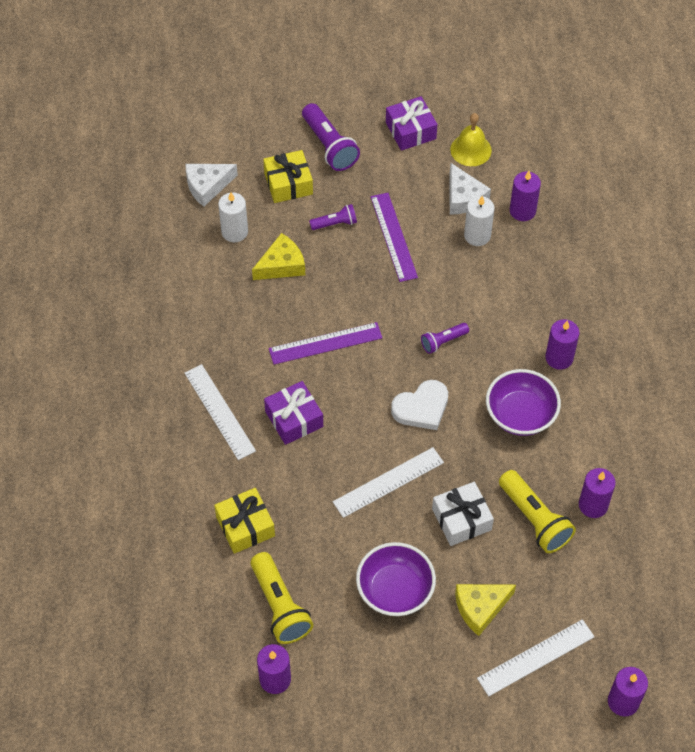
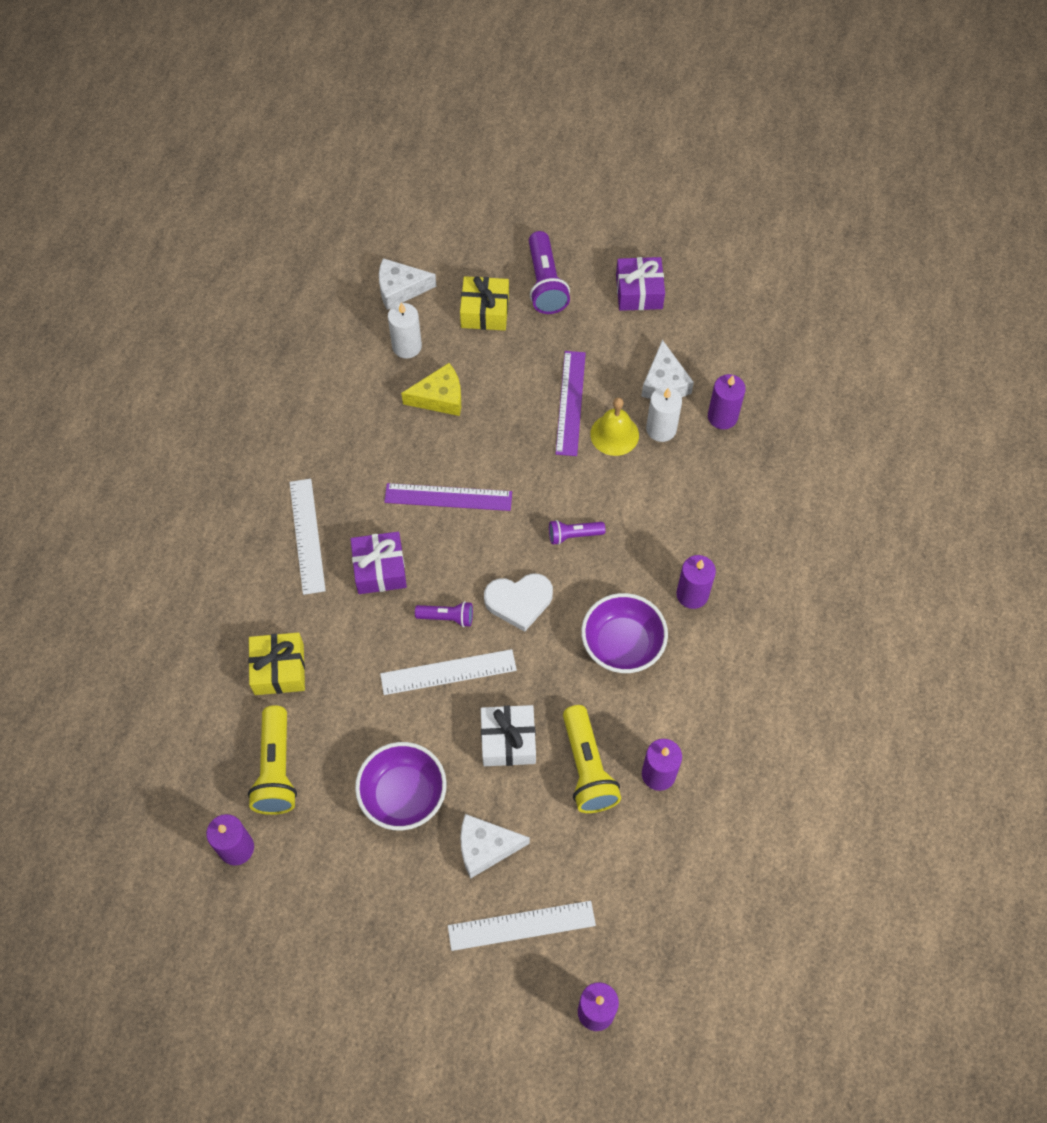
camera: 20 degrees right, 5 degrees up
(335, 223) = (515, 369): purple flashlight -> purple flashlight (447, 617)
(471, 150) = (695, 332): yellow bell -> yellow bell (614, 434)
(480, 608) = (485, 847): yellow cheese -> white cheese

